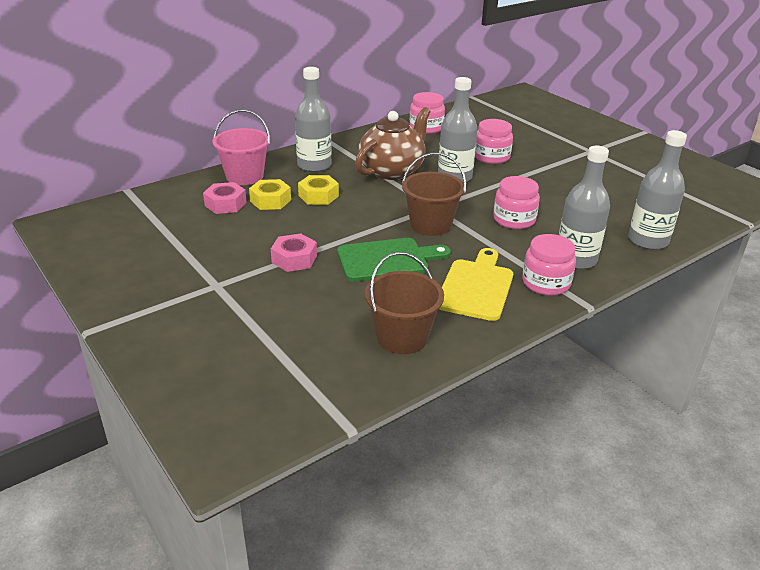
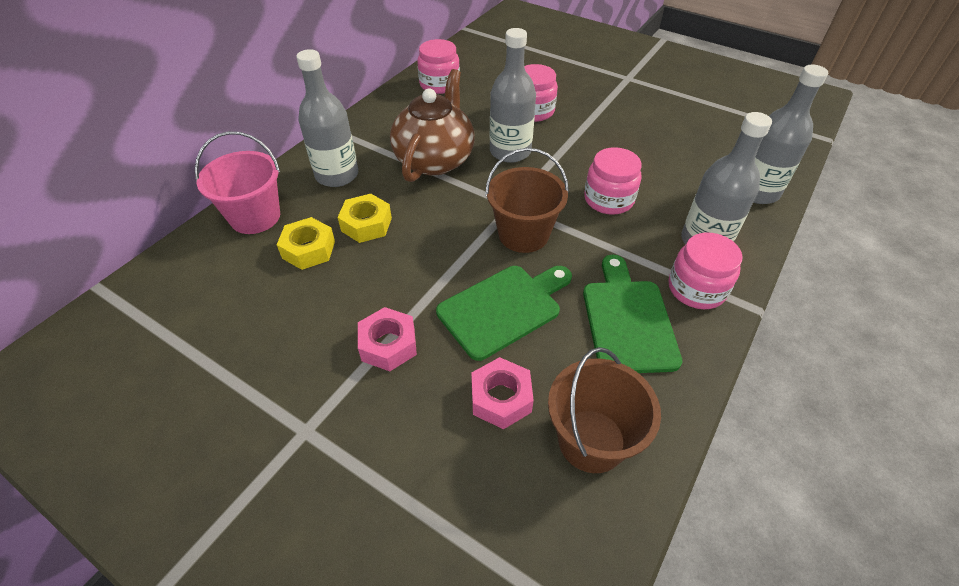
camera: 20 degrees left, 15 degrees up
(225, 204) = (251, 273): pink nut -> pink nut (501, 398)
(476, 287) = (627, 320): yellow cutting board -> green cutting board

